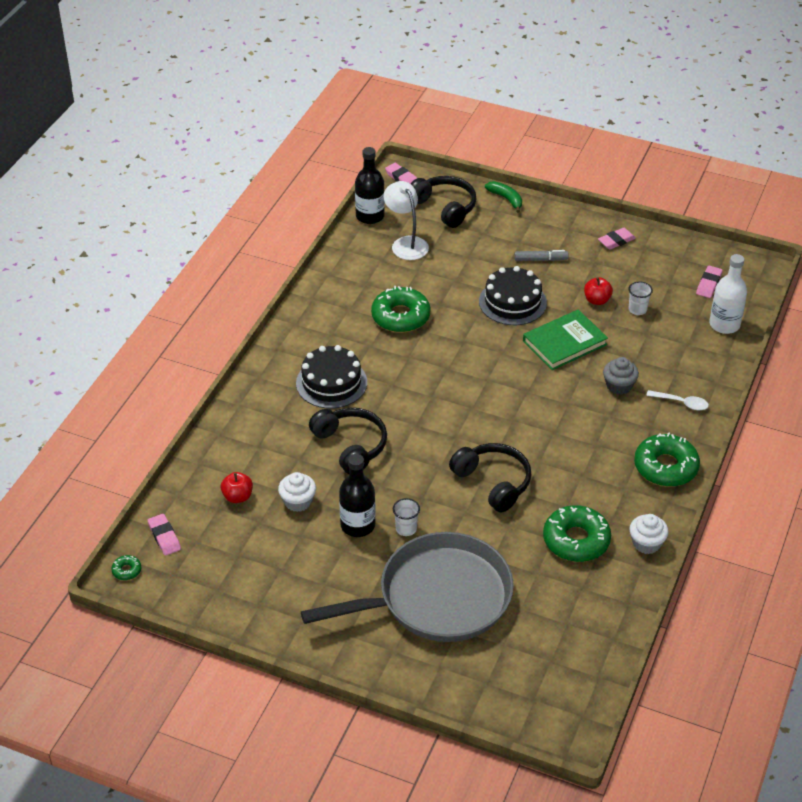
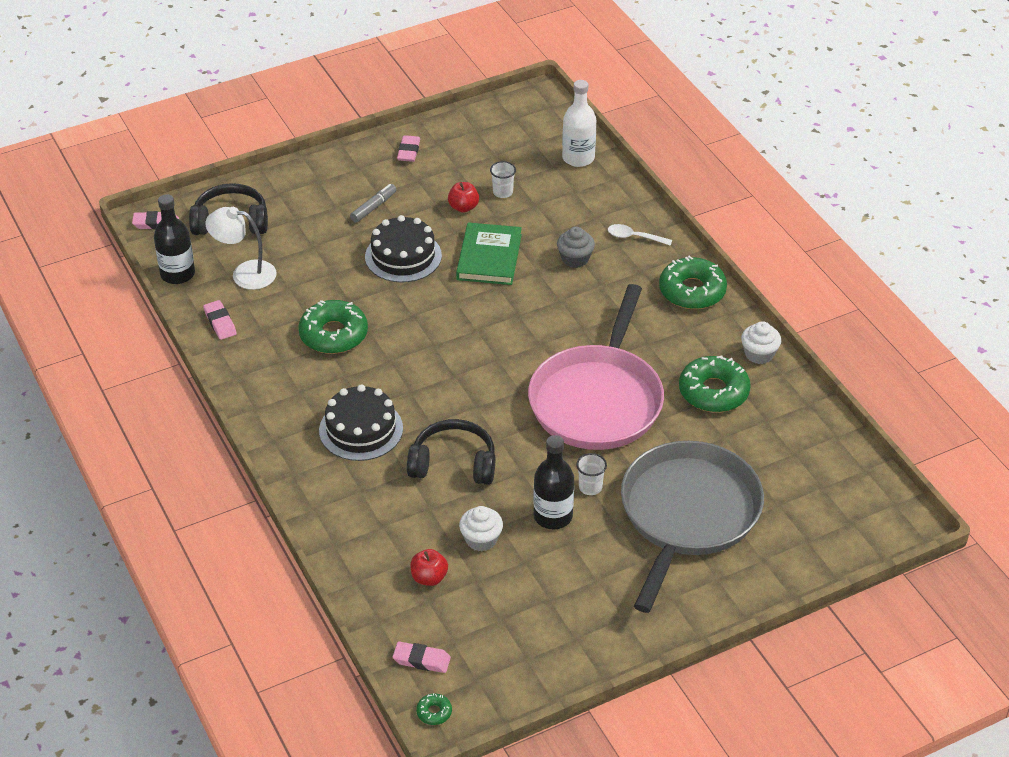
camera: 50 degrees left, 0 degrees up
(493, 482) = (598, 400): black headphones -> pink pan
(506, 199) = (271, 179): green banana -> none
(681, 403) = (634, 237): white spoon -> white spoon turned 135 degrees counterclockwise
(709, 284) = (523, 136): pink eraser -> pink eraser (220, 323)

